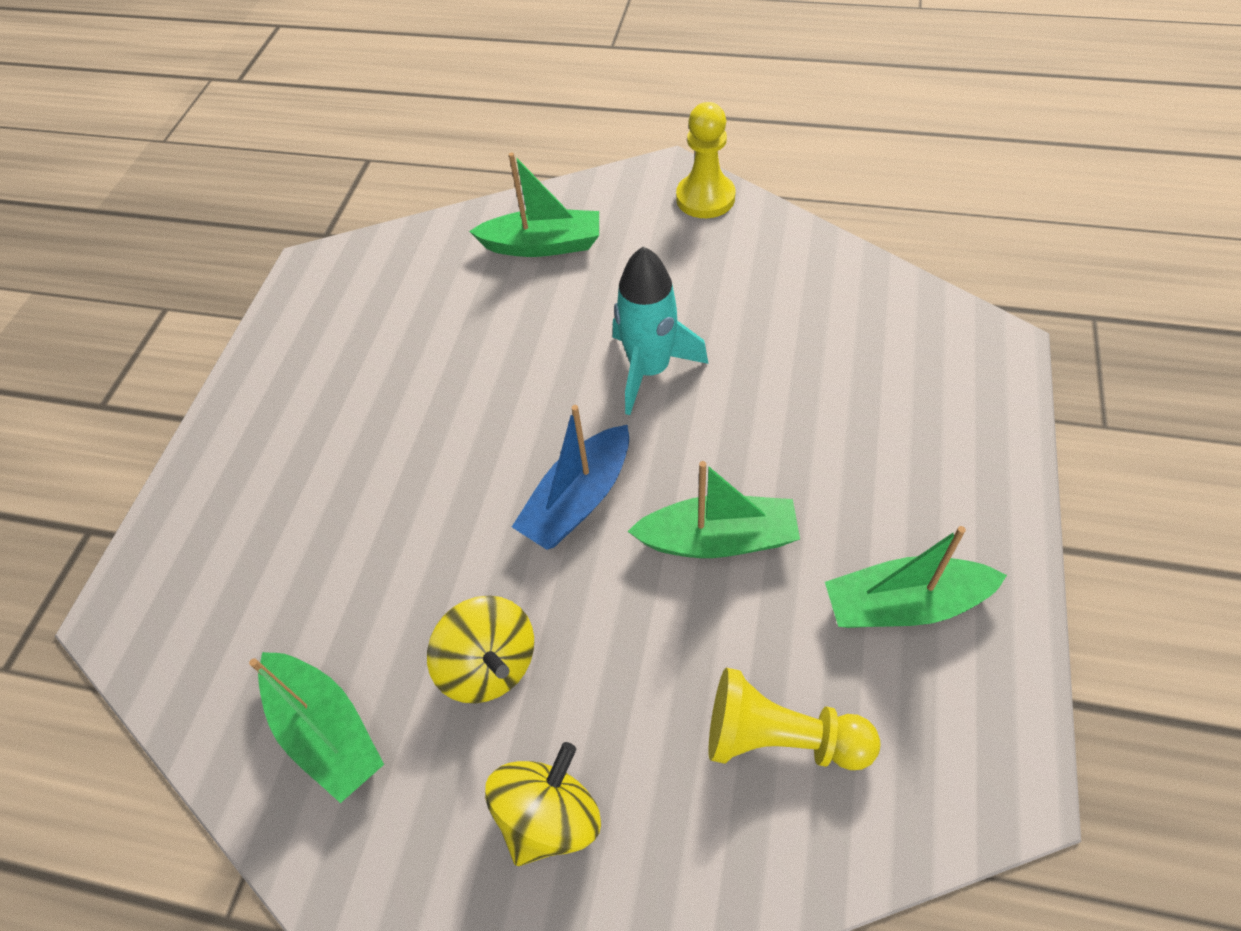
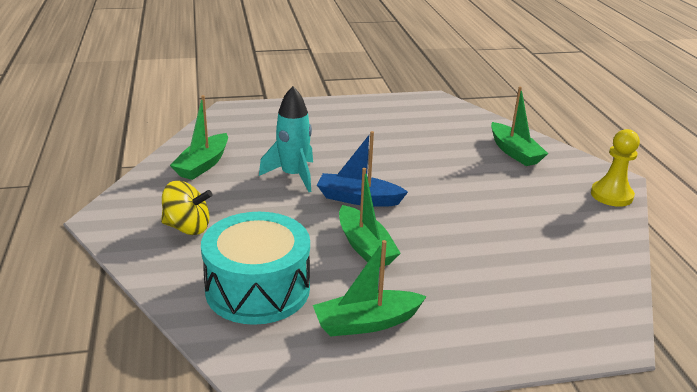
camera: 60 degrees right, 25 degrees down
(489, 665) = (253, 195): yellow spinning top -> none
(650, 370) = (460, 203): turquoise rocket -> turquoise rocket (293, 176)
(780, 738) = (258, 289): yellow pawn -> turquoise drum
(904, 604) = (366, 323): green boat -> green boat turned 75 degrees counterclockwise

